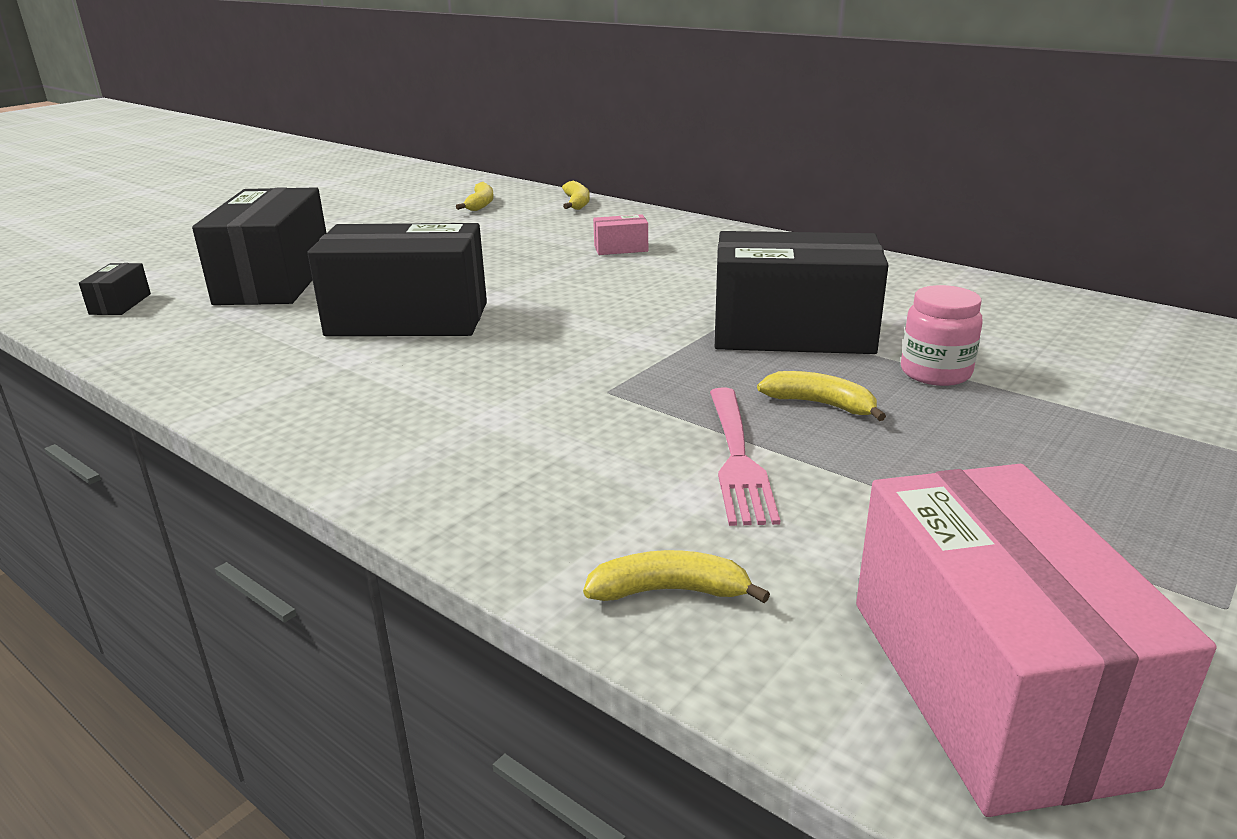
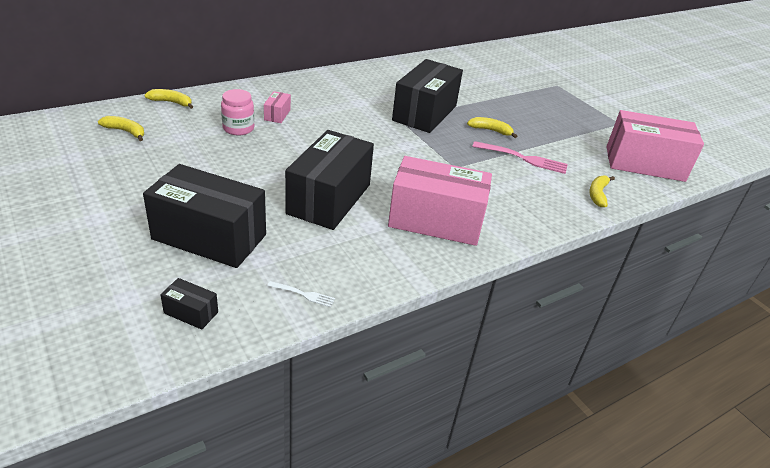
camera: 75 degrees left, 10 degrees up
(160, 348) = (303, 294): none -> white fork
(395, 402) = (435, 221): none -> pink box
(821, 404) = (491, 130): yellow banana -> yellow banana turned 60 degrees clockwise
(935, 372) = (477, 103): pink jar -> pink jar (238, 128)

